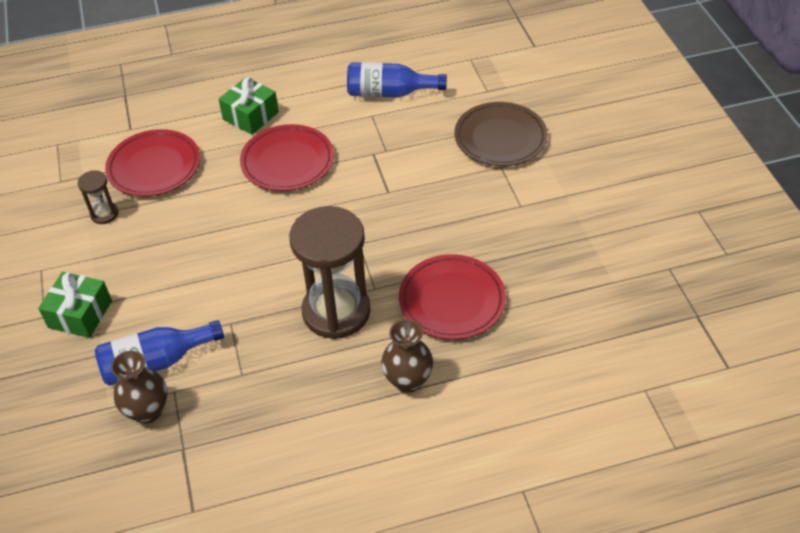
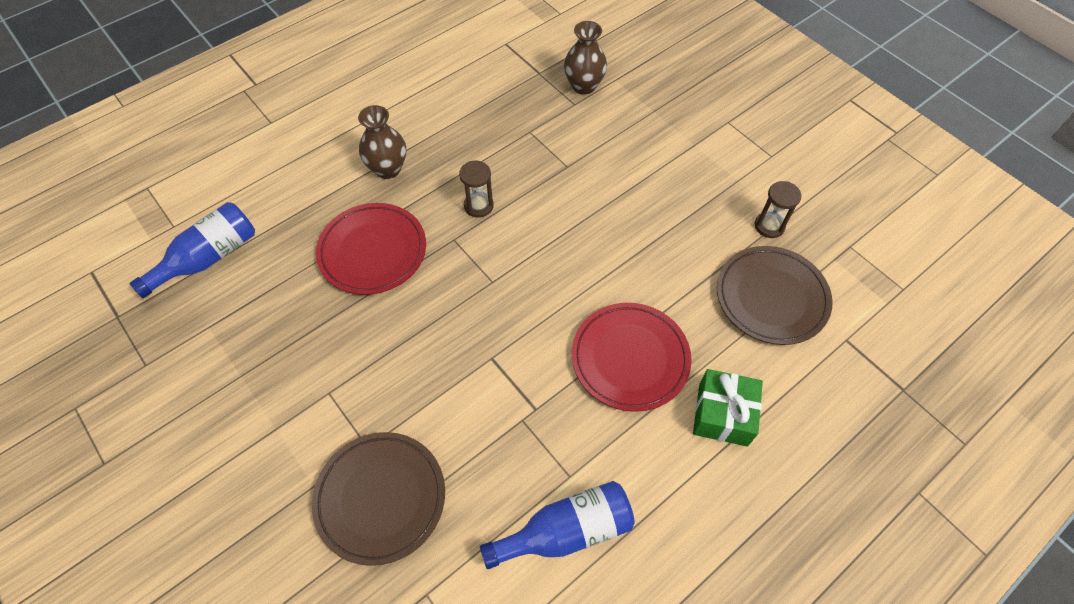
camera: 155 degrees right, 10 degrees up
(80, 314) = (700, 132): green gift -> none
(154, 167) = (771, 298): red plate -> brown plate
(156, 362) = (605, 118): blue bottle -> blue bottle (208, 258)
(336, 311) = (478, 206): brown hourglass -> brown hourglass, size x0.44

